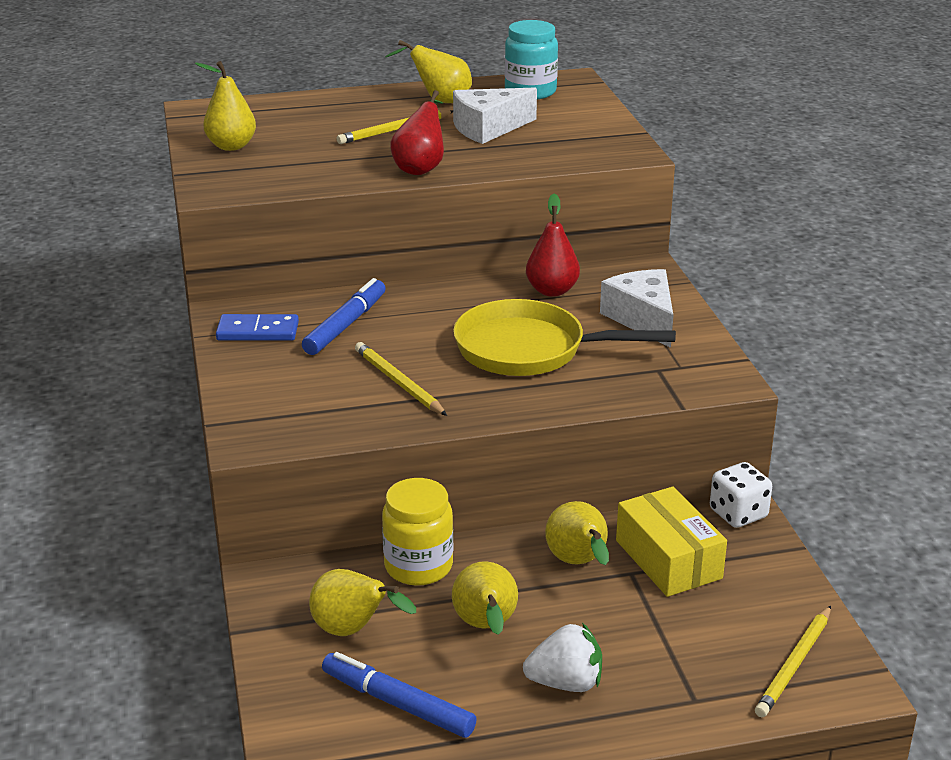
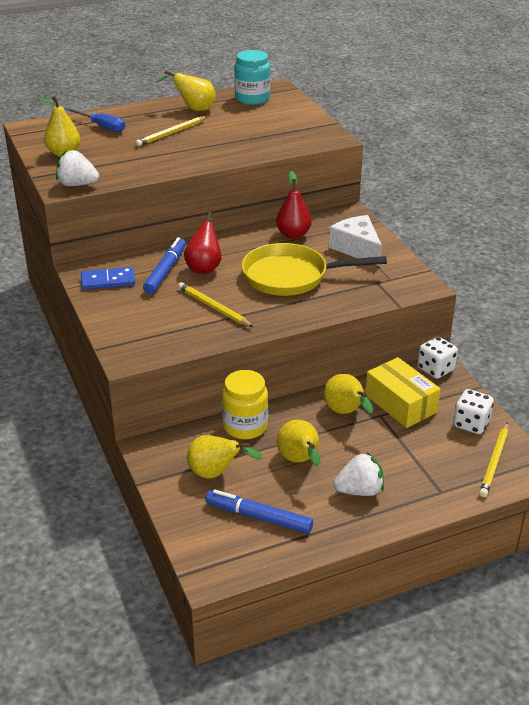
camera: 10 degrees left, 5 degrees up
(234, 189) = (77, 185): none -> white strawberry
(298, 114) = (101, 126): none -> blue screwdriver
(421, 168) = (198, 159): red pear -> red pear (204, 267)
(488, 128) = (233, 127): white cheese -> none
(772, 602) = (471, 424): none -> white dice

